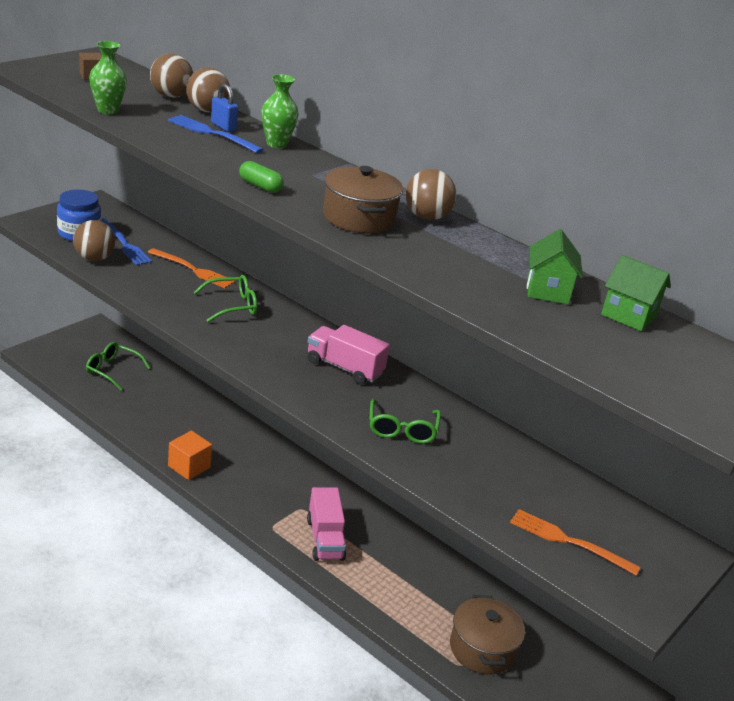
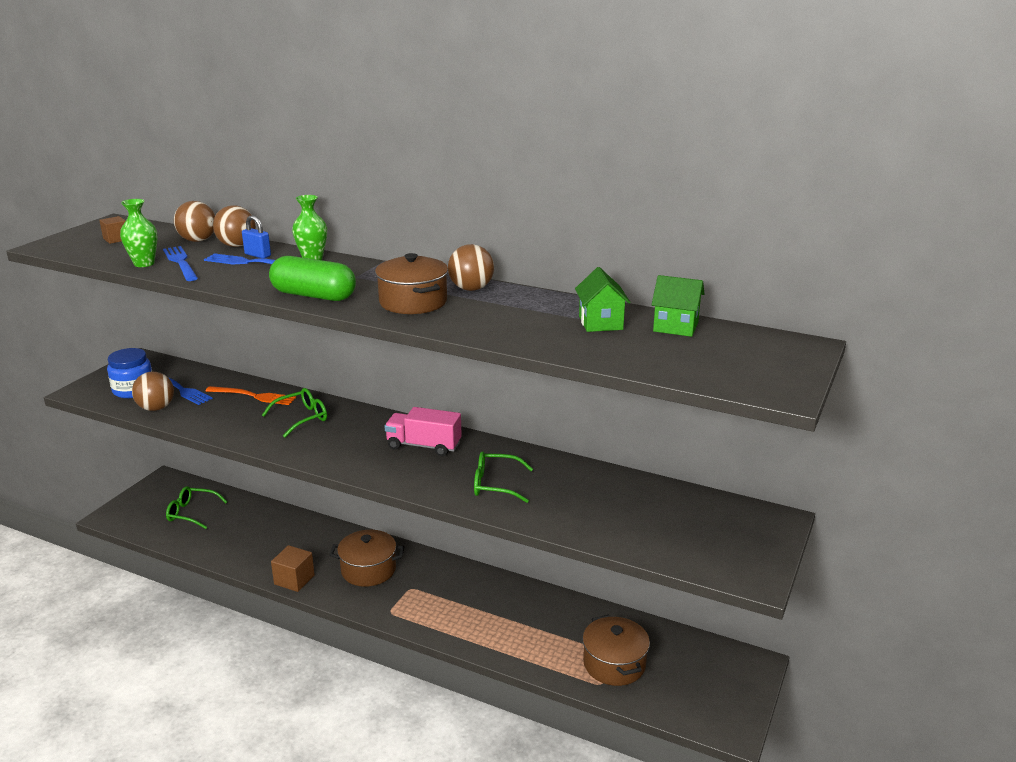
camera: 10 degrees left, 5 degrees down
(143, 117) = (180, 262): none -> blue fork
(189, 467) = (294, 579): orange cube -> brown cube
(260, 186) = (313, 296): green capsule -> green capsule, size x1.91
(265, 477) = (368, 570): none -> brown pot
(325, 539) = (442, 609): pink truck -> none
(402, 430) = (495, 484): green glasses -> green glasses turned 105 degrees clockwise
(567, 541) = (673, 539): orange fork -> none

